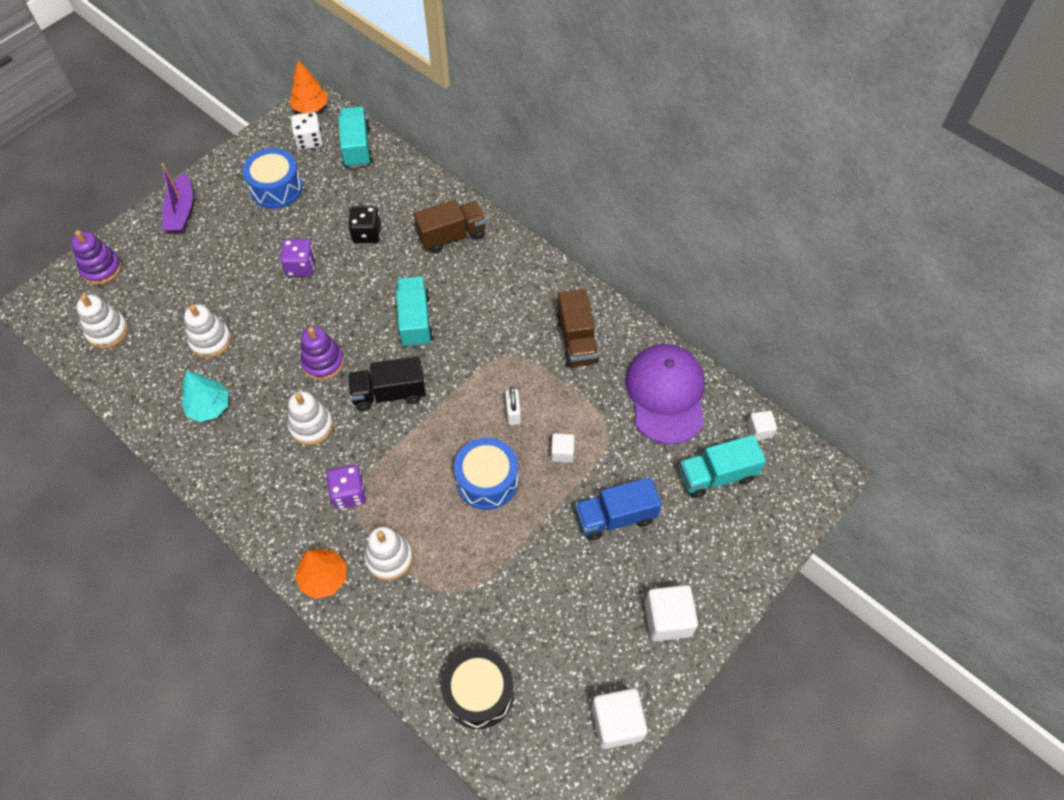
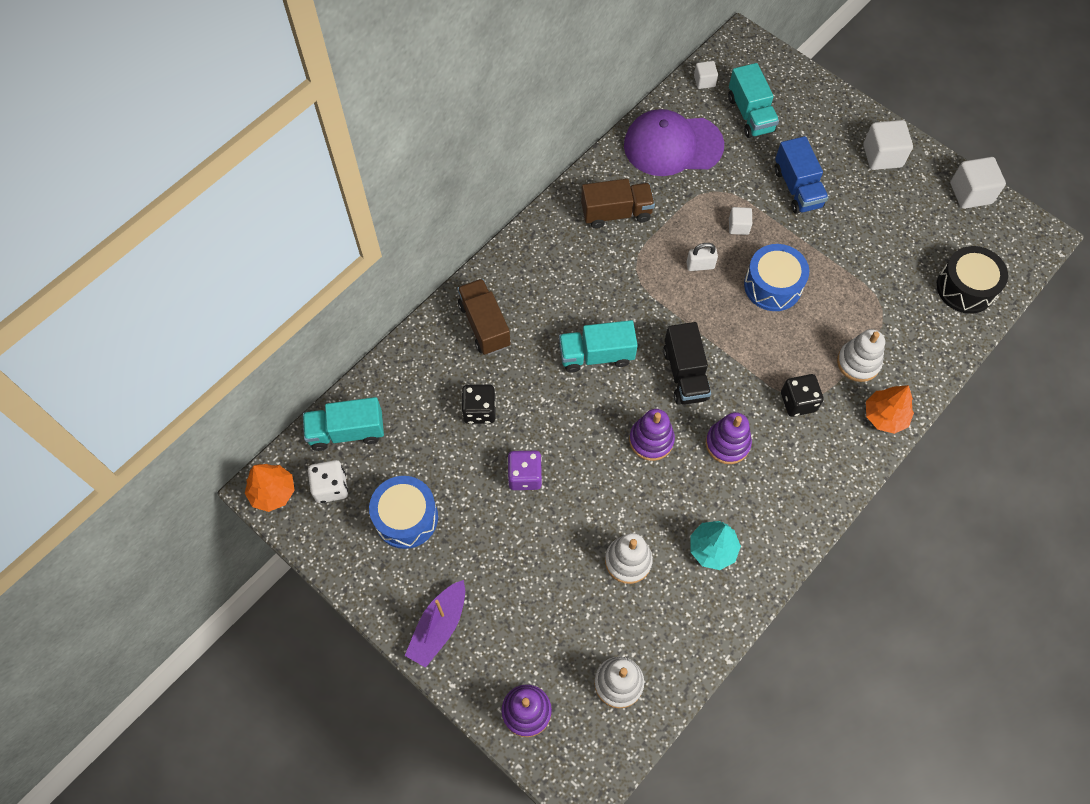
camera: 90 degrees left, 5 degrees up
(181, 212) = (438, 627): purple boat -> purple boat turned 120 degrees clockwise
(311, 426) = (727, 443): white stacking toy -> purple stacking toy
(349, 493) = (798, 402): purple dice -> black dice

